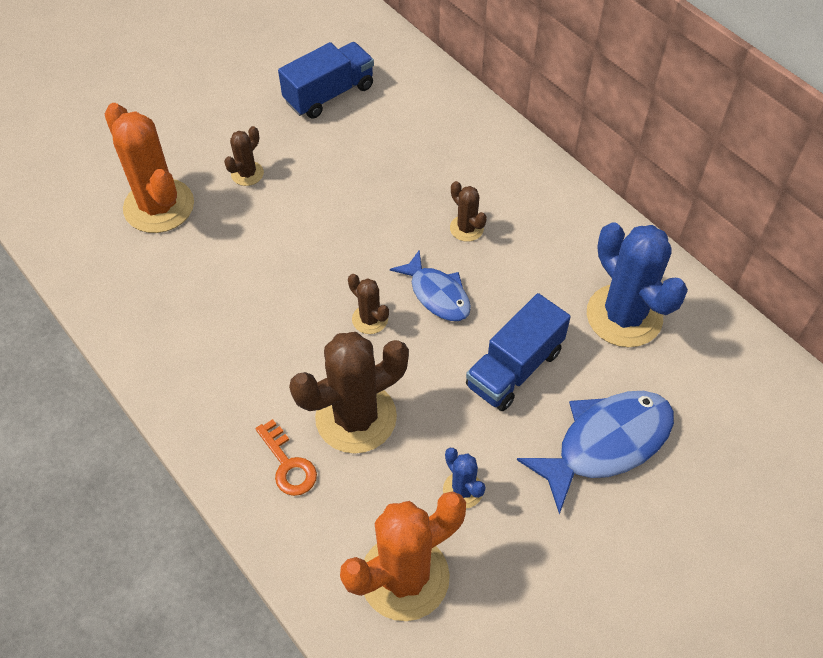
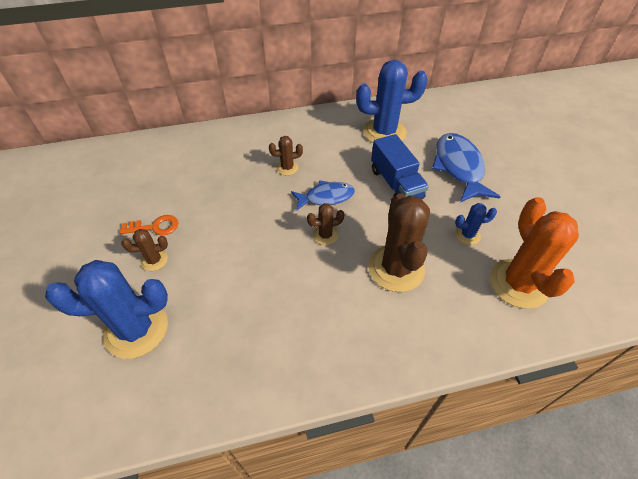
camera: 65 degrees left, 5 degrees down
(159, 206) = (136, 329): orange cactus -> blue cactus
(247, 173) = (154, 260): brown cactus -> brown cactus turned 75 degrees counterclockwise
(288, 464) = (417, 319): orange key -> orange key (155, 227)
(329, 94) = (126, 191): blue truck -> none

